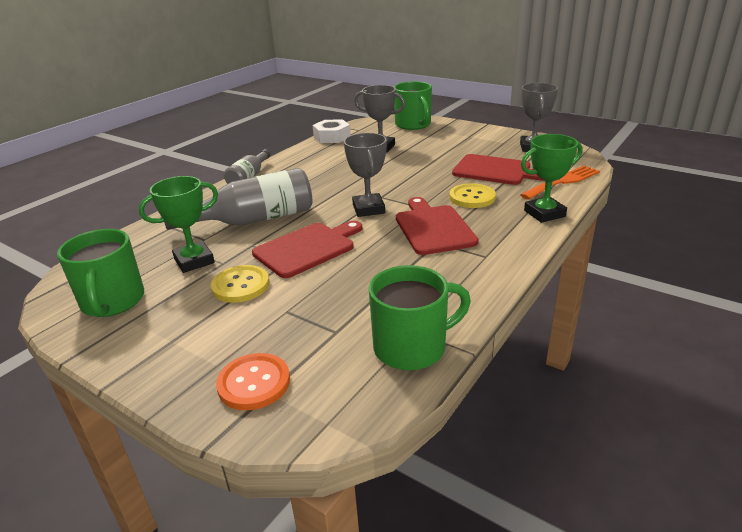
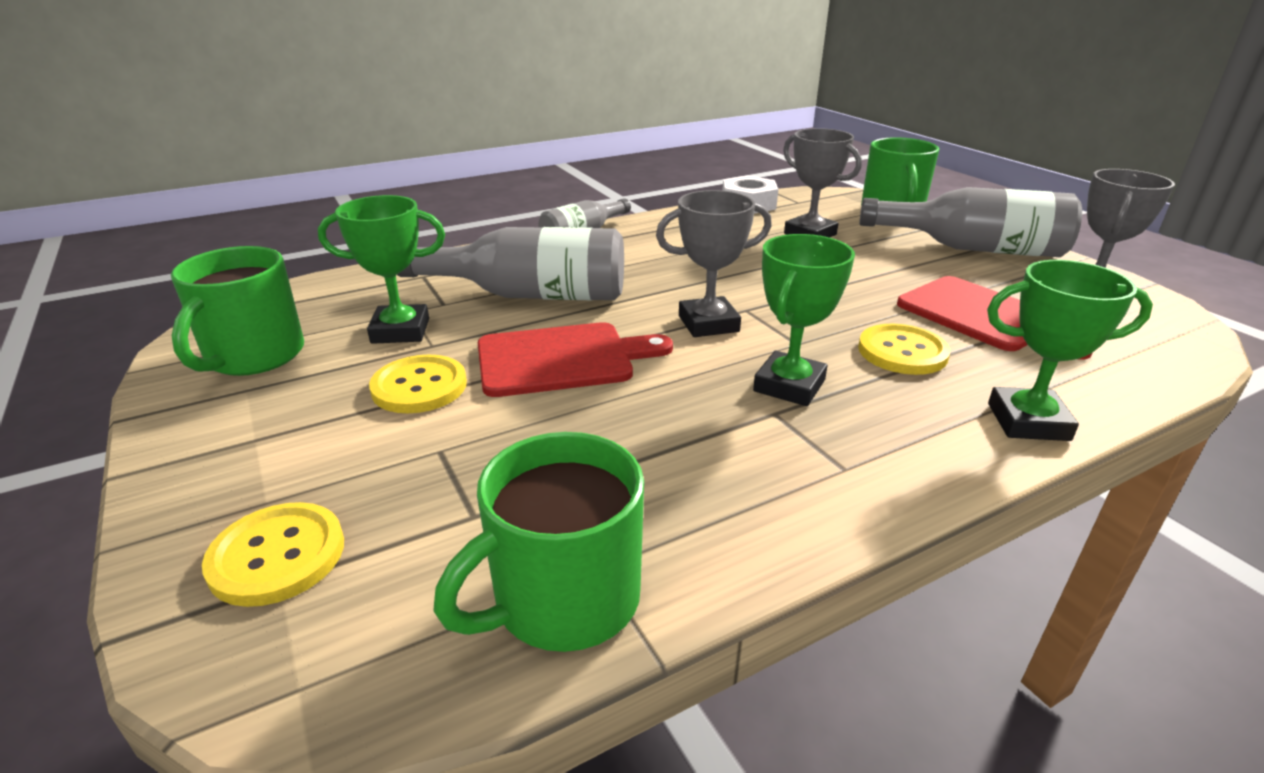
camera: 25 degrees right, 0 degrees up
(254, 383) = (277, 556): orange button -> yellow button
(368, 209) = (708, 324): grey trophy -> grey trophy turned 60 degrees clockwise
(412, 347) = (563, 600): green mug -> green mug turned 135 degrees clockwise
(433, 228) = (789, 385): red cutting board -> green trophy
(467, 137) = (973, 248): none -> grey bottle
(563, 182) = (1113, 371): orange fork -> none

